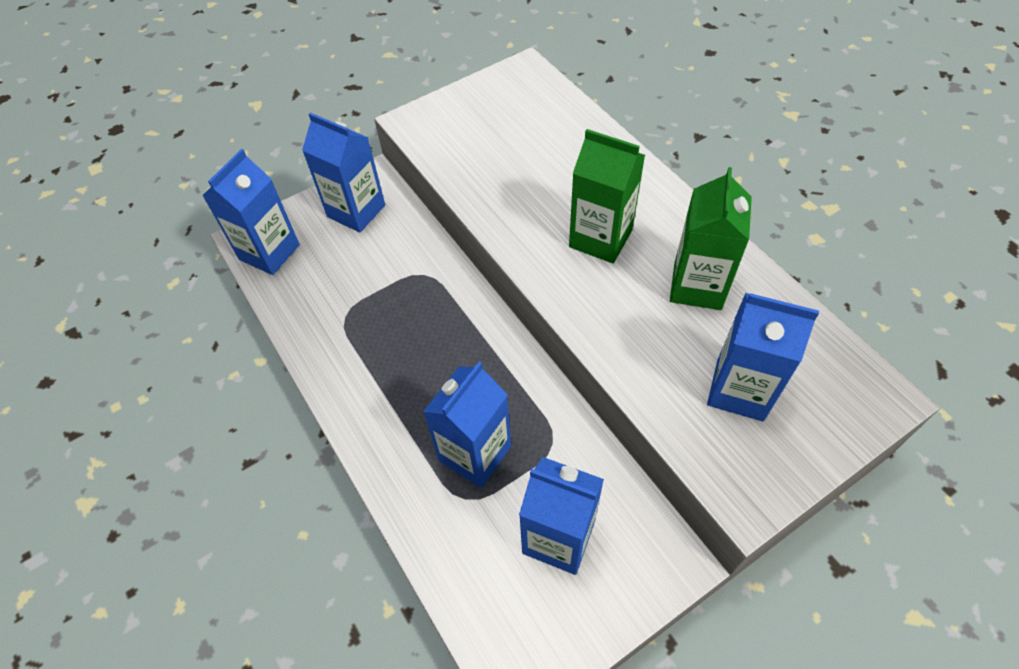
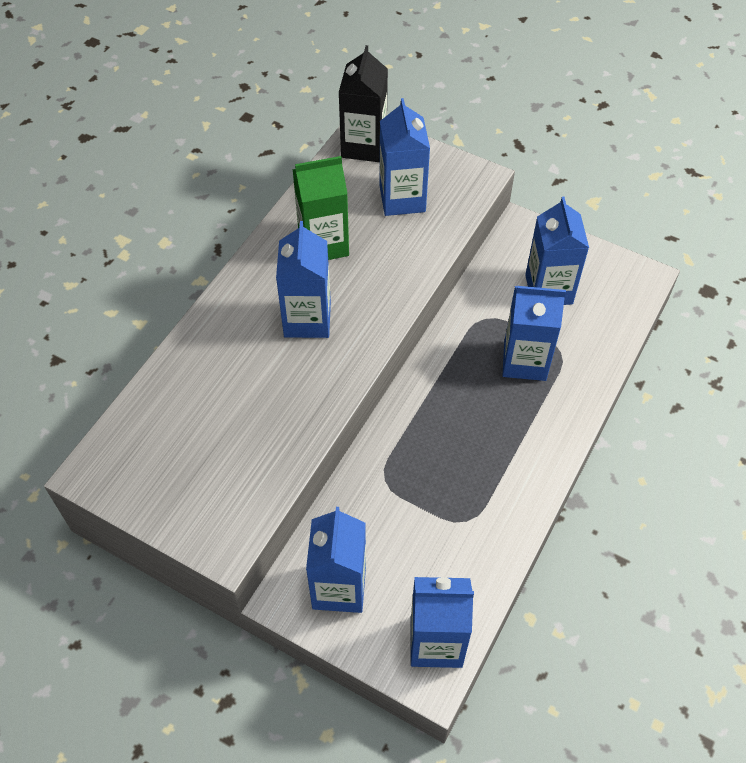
camera: 120 degrees left, 0 degrees up
(600, 238) = (307, 319): green carton -> blue carton
(853, 386) = (364, 146): none -> black carton

